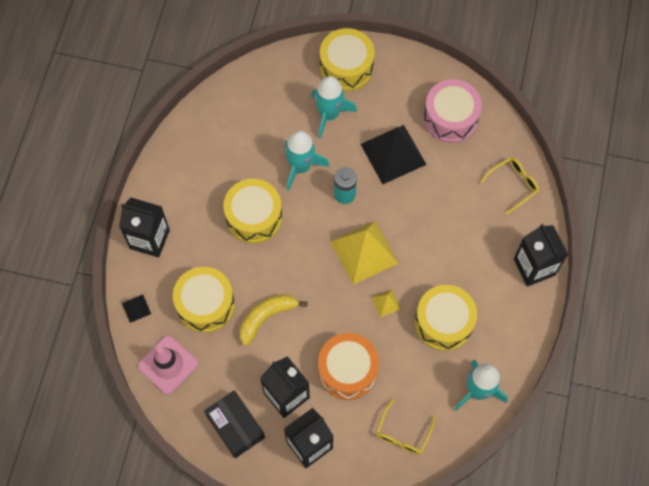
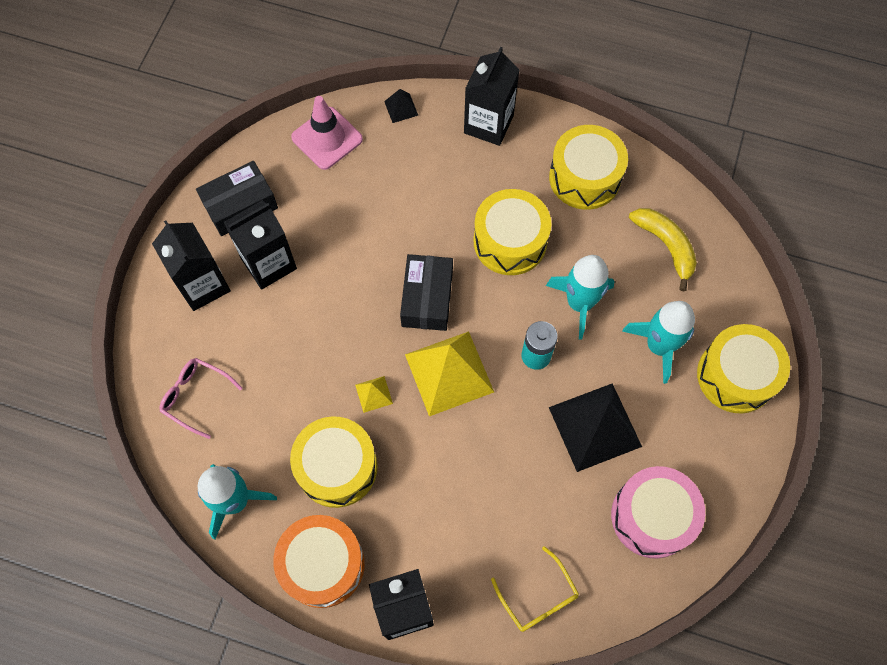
camera: 95 degrees right, 0 degrees up
(205, 304) = (397, 181): yellow drum -> yellow drum (584, 177)
(266, 317) = (372, 248): yellow banana -> yellow banana (665, 246)
(306, 272) = (427, 298): none -> black box
(347, 370) = (289, 337): orange drum -> orange drum (322, 564)
(402, 433) = (196, 396): yellow glasses -> pink glasses

